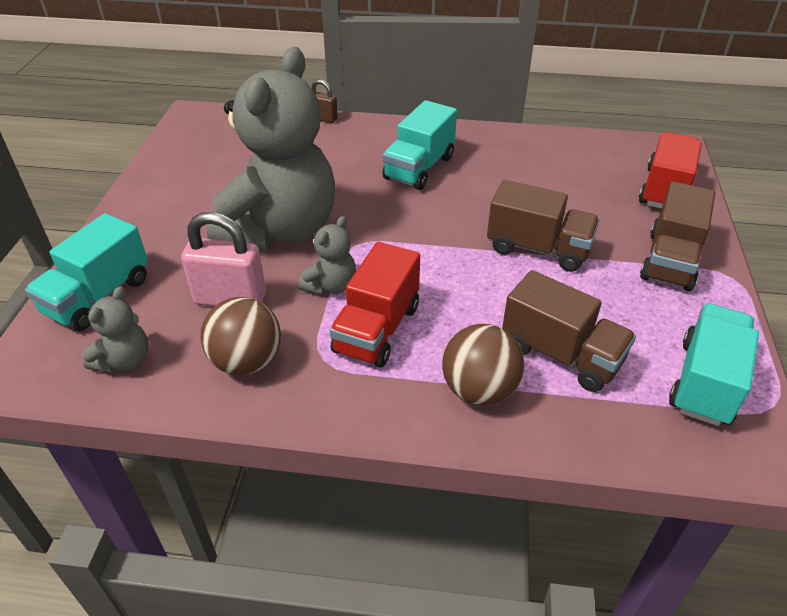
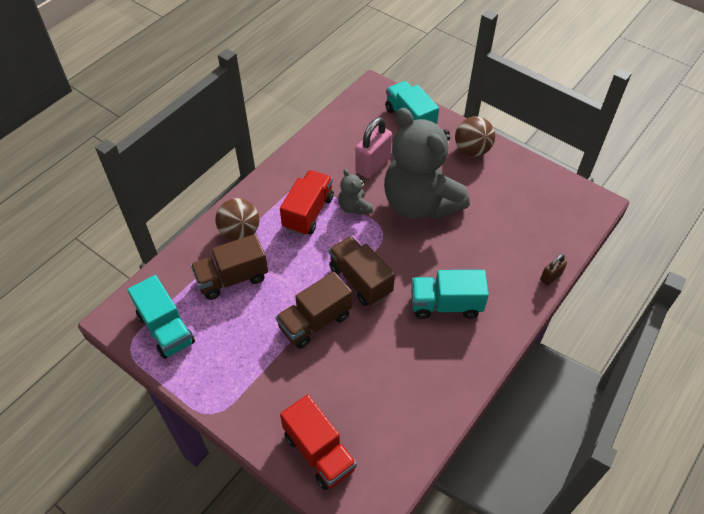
camera: 120 degrees right, 10 degrees up
(125, 360) = (356, 120): grey teddy bear -> none
(246, 361) = (324, 158): brown ball -> brown ball (472, 150)
(377, 329) = (308, 212): red truck -> red truck turned 60 degrees clockwise
(419, 168) = (445, 304): turquoise truck -> turquoise truck turned 60 degrees counterclockwise
(670, 260) = (252, 389): brown truck -> brown truck (360, 280)

